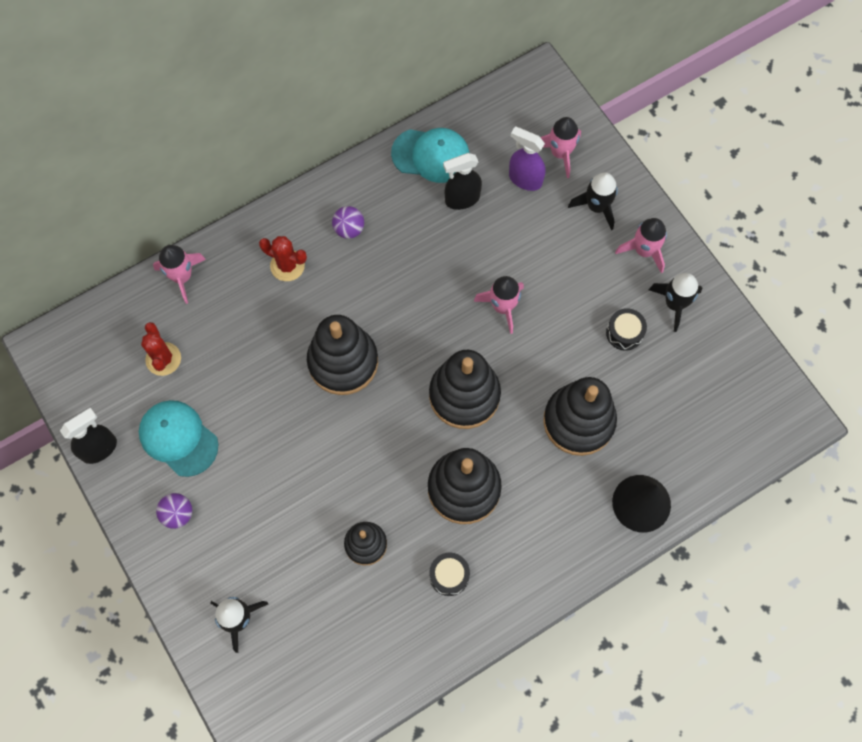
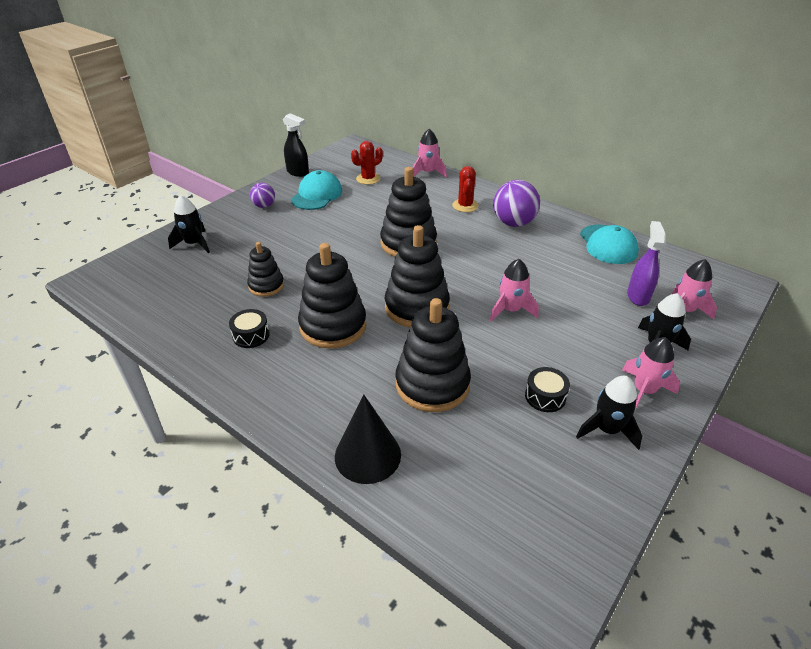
camera: 70 degrees right, 30 degrees down
(349, 229) = (513, 223): purple ball -> purple ball, size x1.77
(462, 199) = (586, 267): black spray bottle -> none

